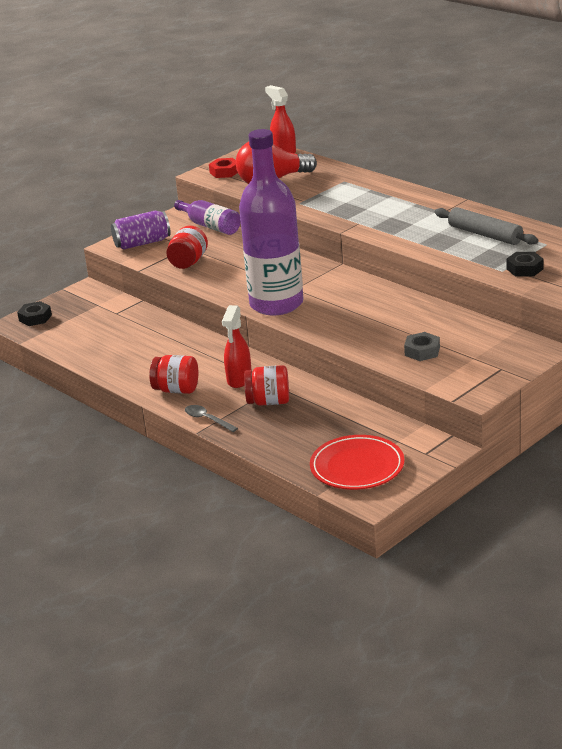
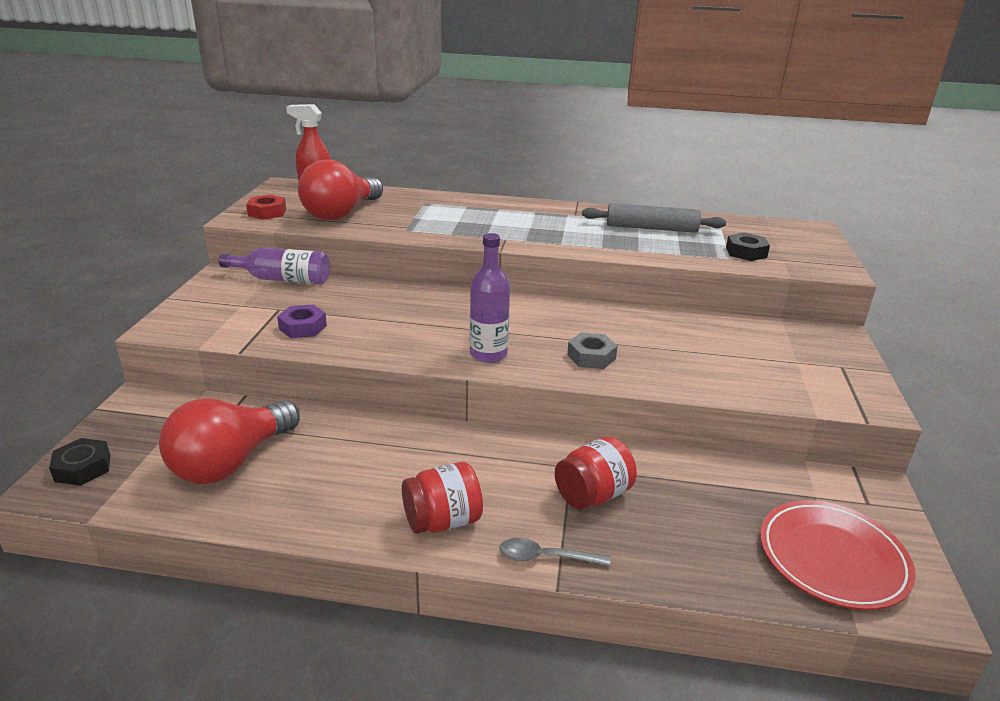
camera: 40 degrees left, 0 degrees up
(104, 334) = (231, 462): none -> red light bulb
(142, 243) = (206, 316): purple can -> none
(188, 262) = (303, 327): red jar -> purple nut
(239, 379) = (513, 474): red spray bottle -> none
(276, 304) = (488, 354): purple bottle -> purple bottle, size x0.50
(422, 351) = (736, 369): grey nut -> grey nut (591, 356)

